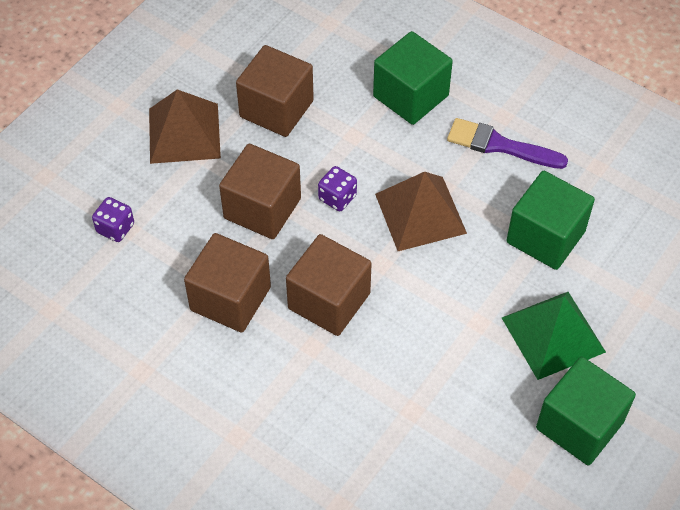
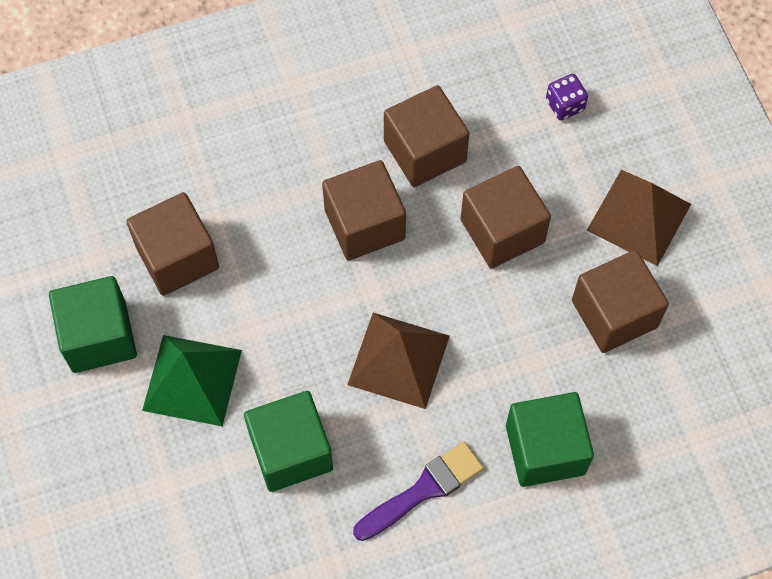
camera: 125 degrees right, 10 degrees up
(337, 197) = (468, 300): purple dice -> none
(467, 415) = (177, 257): none -> brown cube

